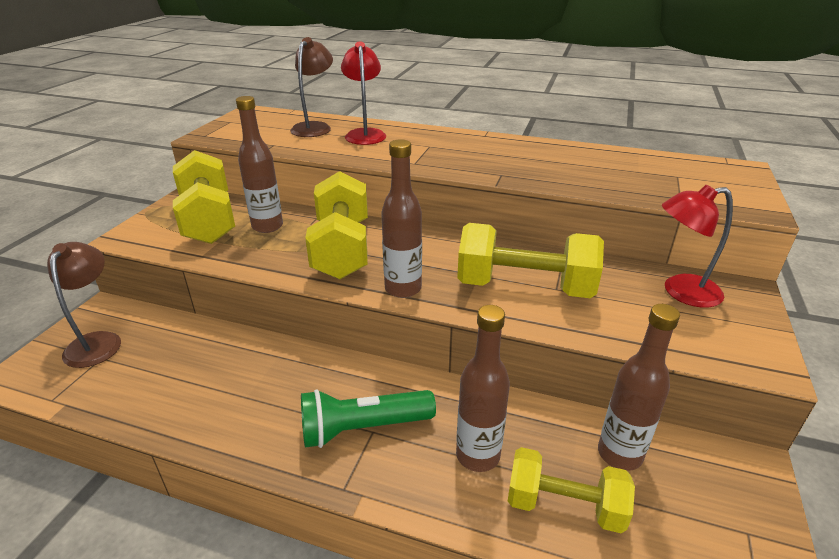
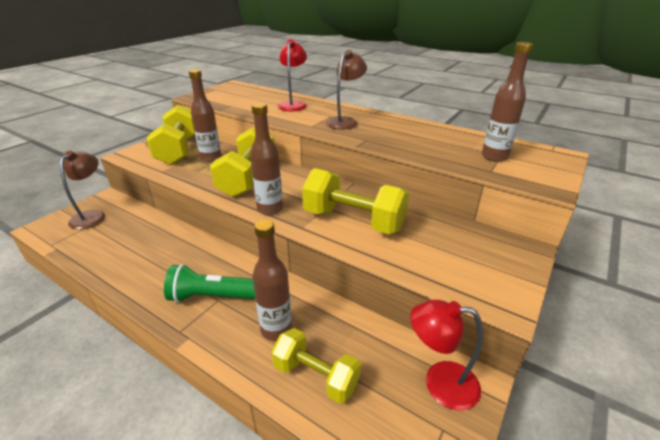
camera: 15 degrees right, 0 degrees up
(314, 127) = (264, 97): brown lamp -> brown lamp (345, 121)
(619, 454) = (377, 351): brown bottle -> brown bottle (494, 157)
(681, 292) = (471, 242): red lamp -> red lamp (440, 383)

